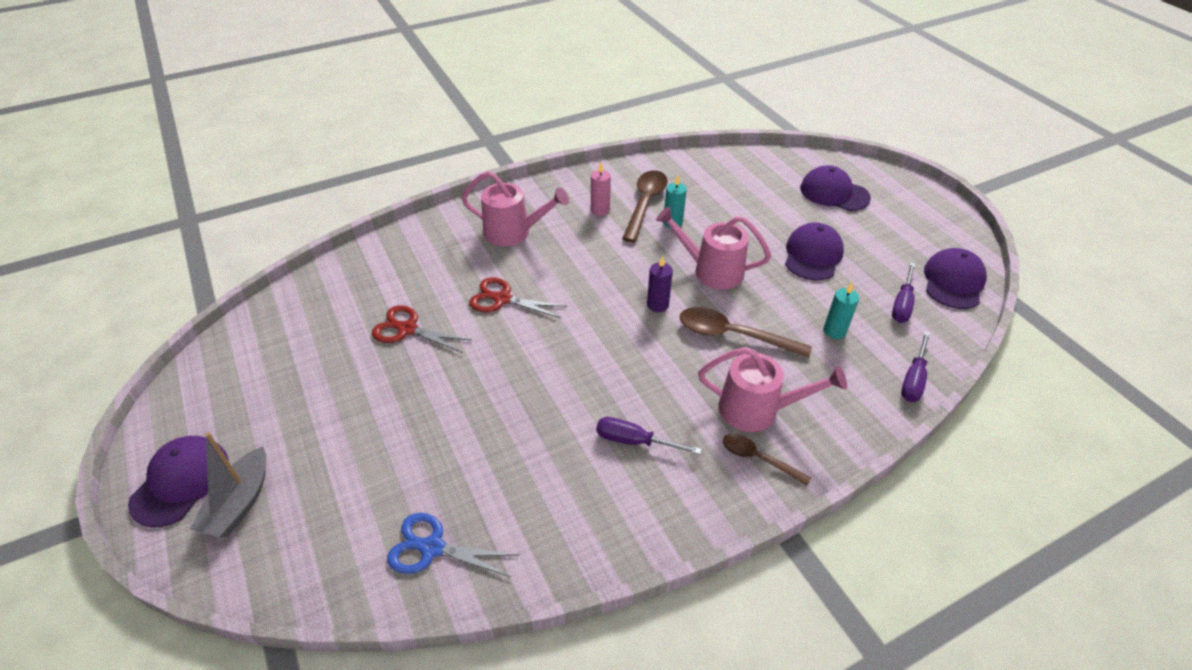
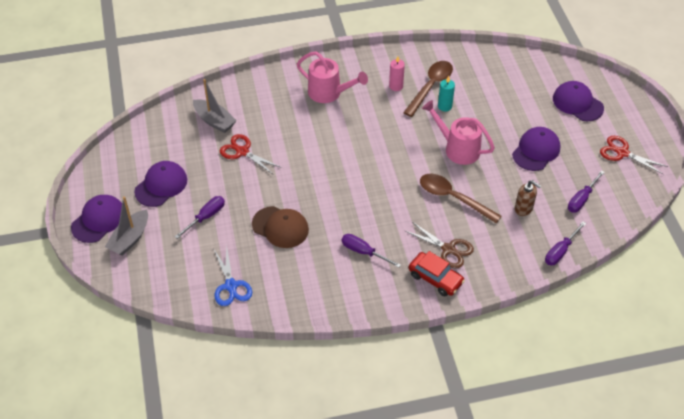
camera: 15 degrees right, 5 degrees up
(356, 295) = (214, 121): none -> grey boat
(368, 438) = (206, 217): none -> purple screwdriver
(432, 548) = (231, 286): blue scissors -> blue scissors turned 135 degrees counterclockwise
(493, 429) = (280, 227): none -> brown cap
(502, 299) = (308, 142): red scissors -> red scissors (622, 153)
(657, 305) = (410, 167): purple candle -> none
(758, 410) = (448, 249): pink watering can -> brown scissors
(758, 459) = (435, 278): brown spoon -> red car
(834, 331) = (523, 209): turquoise candle -> brown soap dispenser
(953, 282) = (628, 190): purple cap -> purple cap (161, 185)

